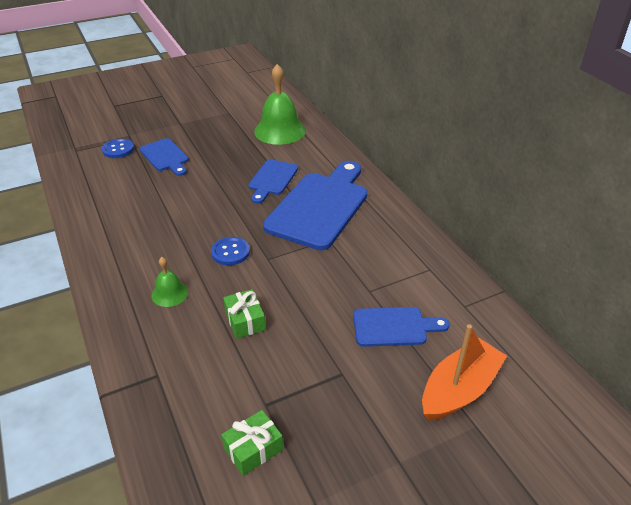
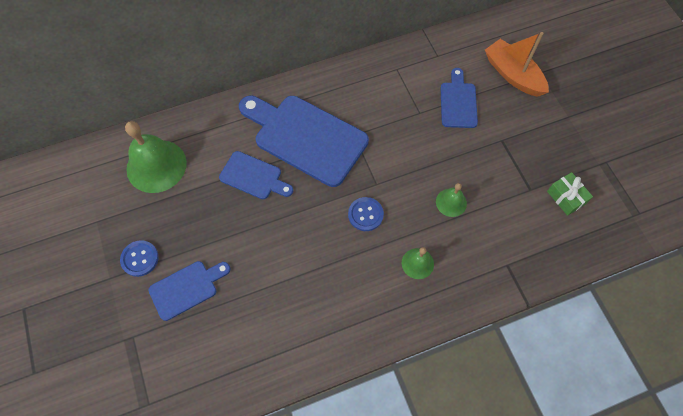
camera: 85 degrees left, 25 degrees up
(118, 149) = (158, 348): blue button -> blue button (140, 259)
(245, 321) = (451, 202): green gift -> green bell

